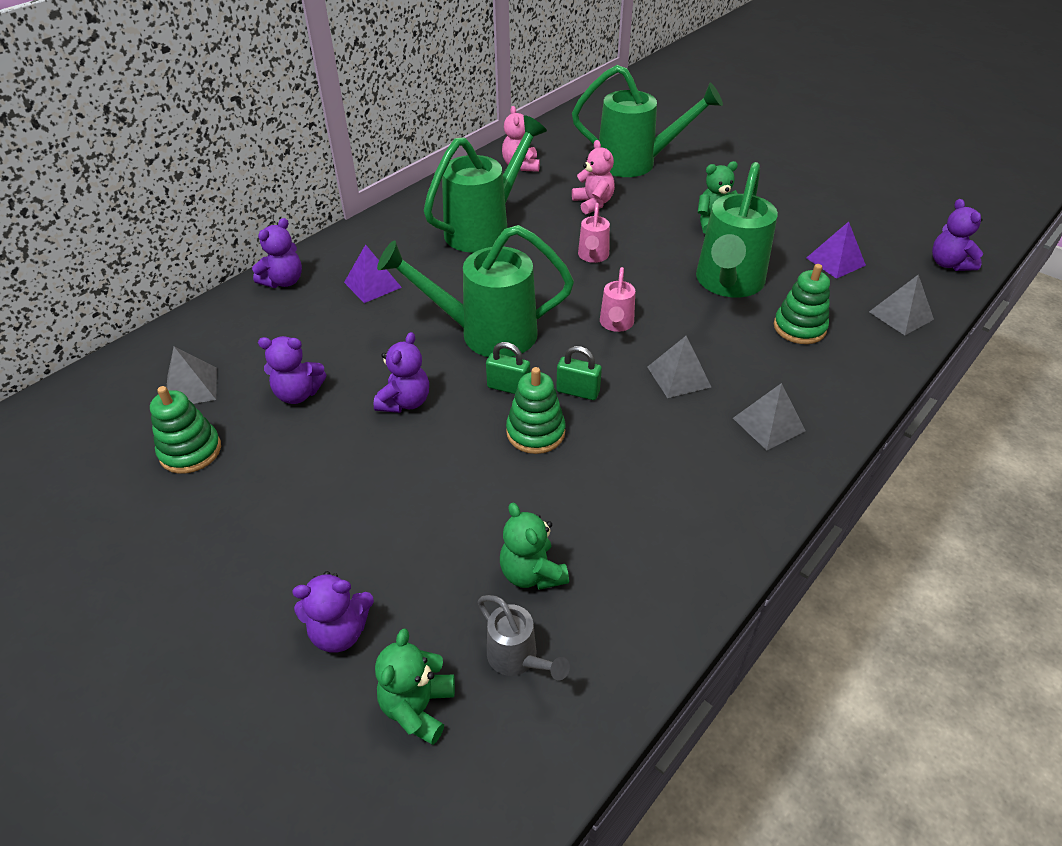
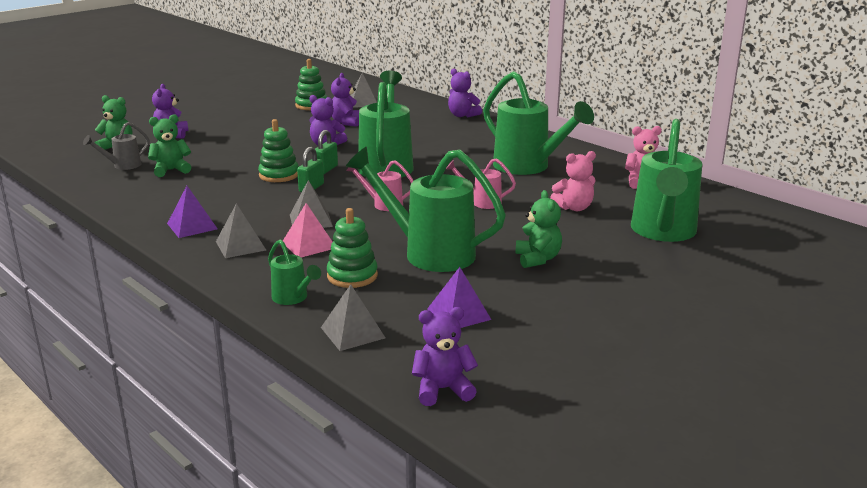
camera: 95 degrees right, 20 degrees down
(372, 284) = (454, 136): purple pyramid -> purple pyramid (192, 226)
(744, 368) = (309, 245): none -> pink pyramid
(864, 361) = (293, 298): none -> green watering can

